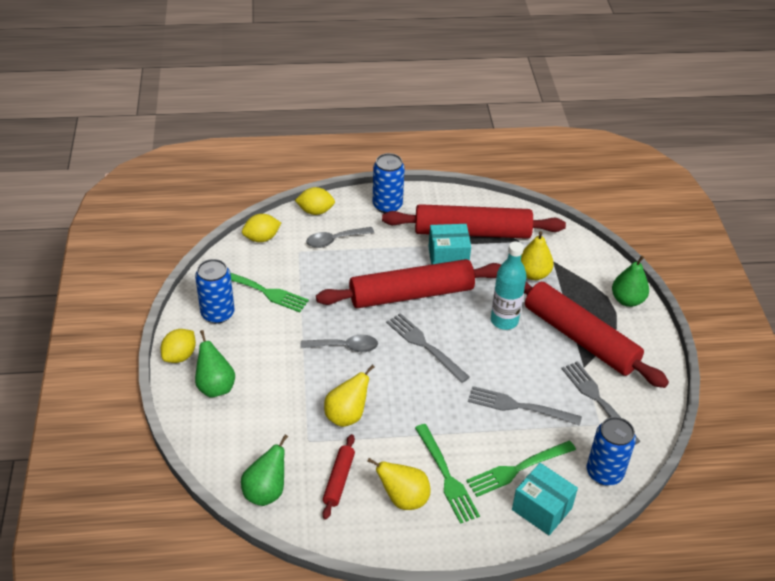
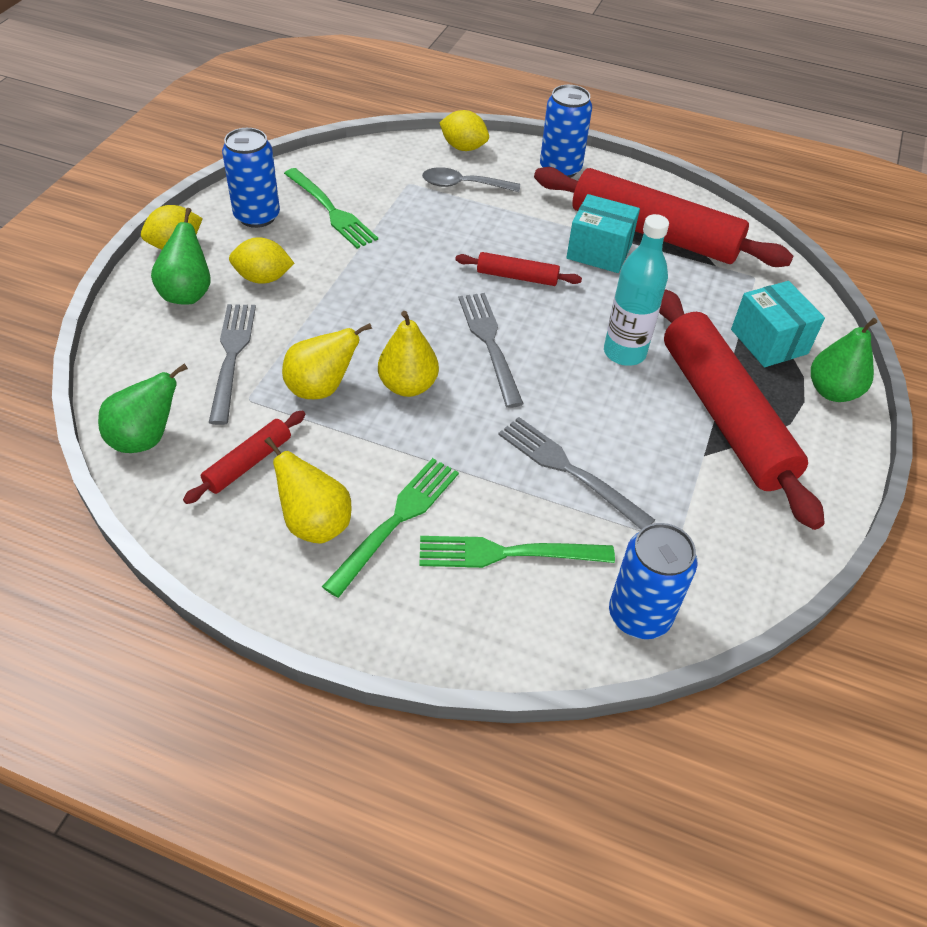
camera: 25 degrees right, 5 degrees up
(262, 238) = (375, 155): yellow lemon -> yellow lemon (263, 278)
(345, 347) = (382, 307): grey spoon -> none
(411, 294) = (517, 277): red rolling pin -> red rolling pin, size x0.45
(446, 476) = (396, 520): green fork -> green fork turned 150 degrees counterclockwise
(533, 274) = (707, 310): yellow pear -> yellow pear (408, 386)
(541, 509) = (504, 625): turquoise box -> turquoise box (769, 341)
(597, 400) = (696, 507): grey fork -> grey fork (232, 356)

